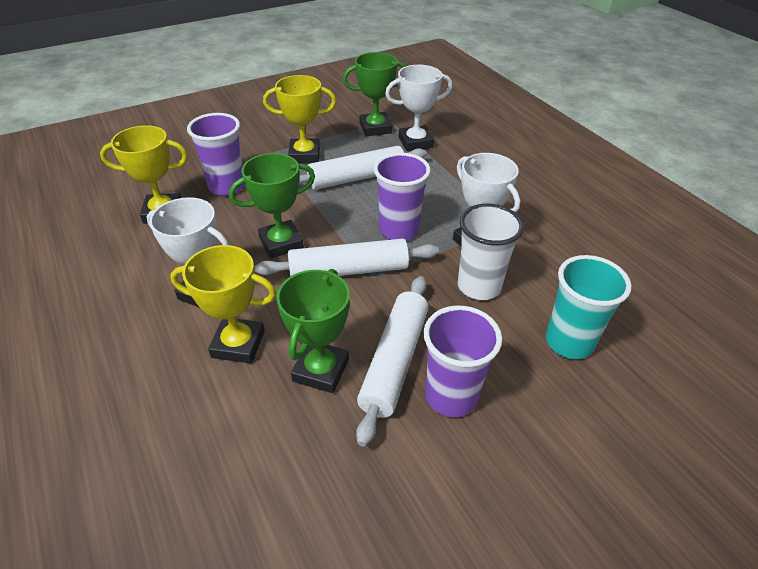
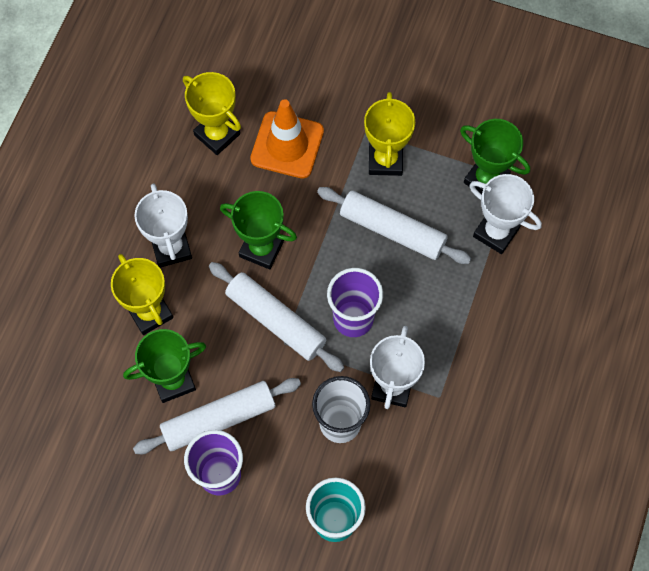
camera: 50 degrees right, 25 degrees up
(226, 186) = (287, 145): purple cup -> orange traffic cone
(304, 155) = (385, 160): yellow trophy -> yellow trophy turned 45 degrees clockwise

